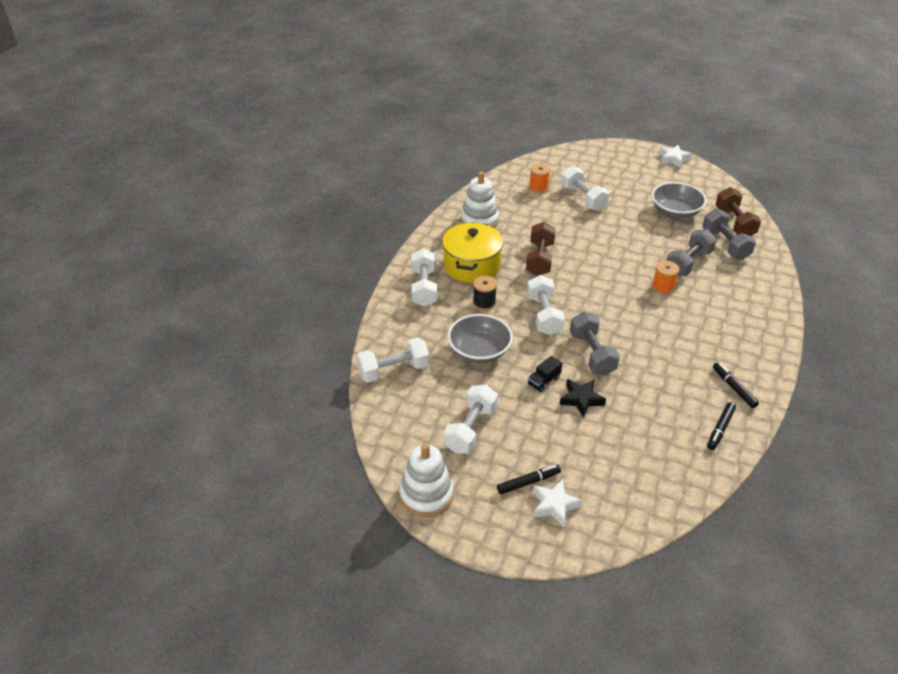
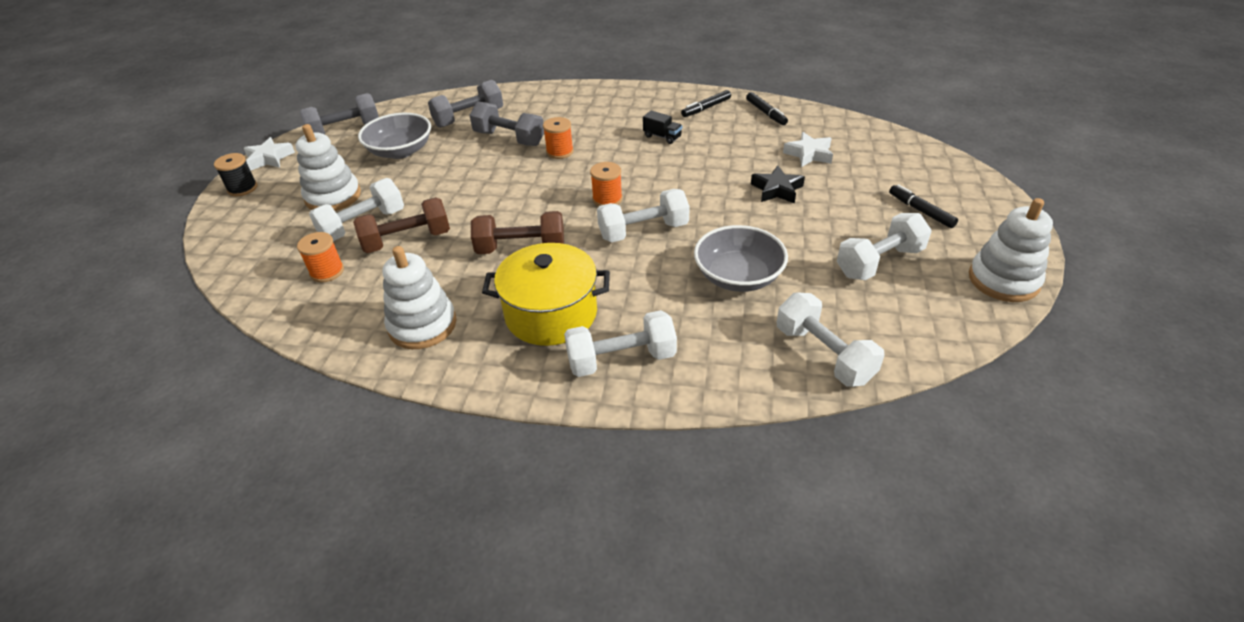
camera: 100 degrees left, 0 degrees up
(470, 429) = (879, 262): white dumbbell -> white dumbbell turned 45 degrees counterclockwise
(484, 303) = (636, 287): black spool -> black spool (242, 188)
(544, 381) = (763, 218): black truck -> black truck (662, 136)
(554, 505) = (935, 192): white star -> white star (809, 154)
(589, 304) = (607, 199): none -> orange spool
(592, 354) = (698, 189): grey dumbbell -> grey dumbbell (345, 131)
(619, 186) = (333, 197): none -> white stacking toy
(720, 429) = (766, 113): black marker -> black marker turned 45 degrees clockwise
(734, 223) = (425, 114): brown dumbbell -> brown dumbbell (407, 240)

